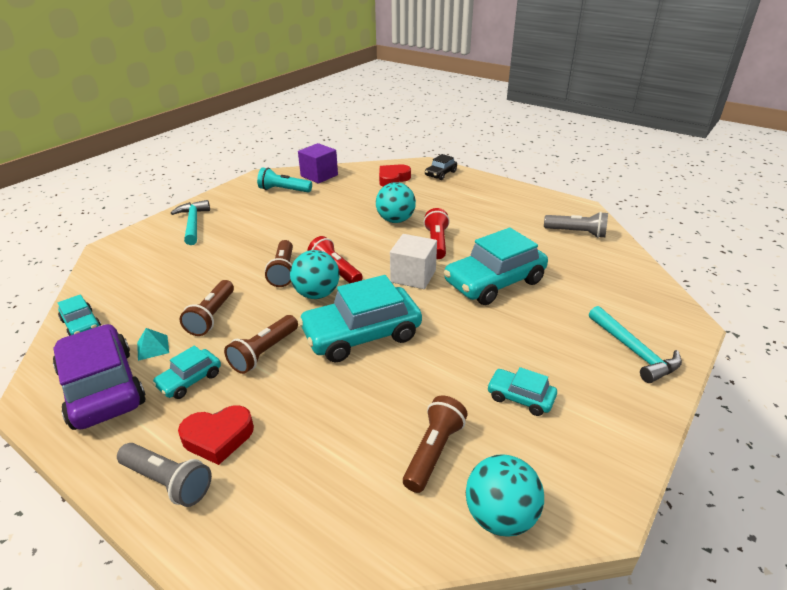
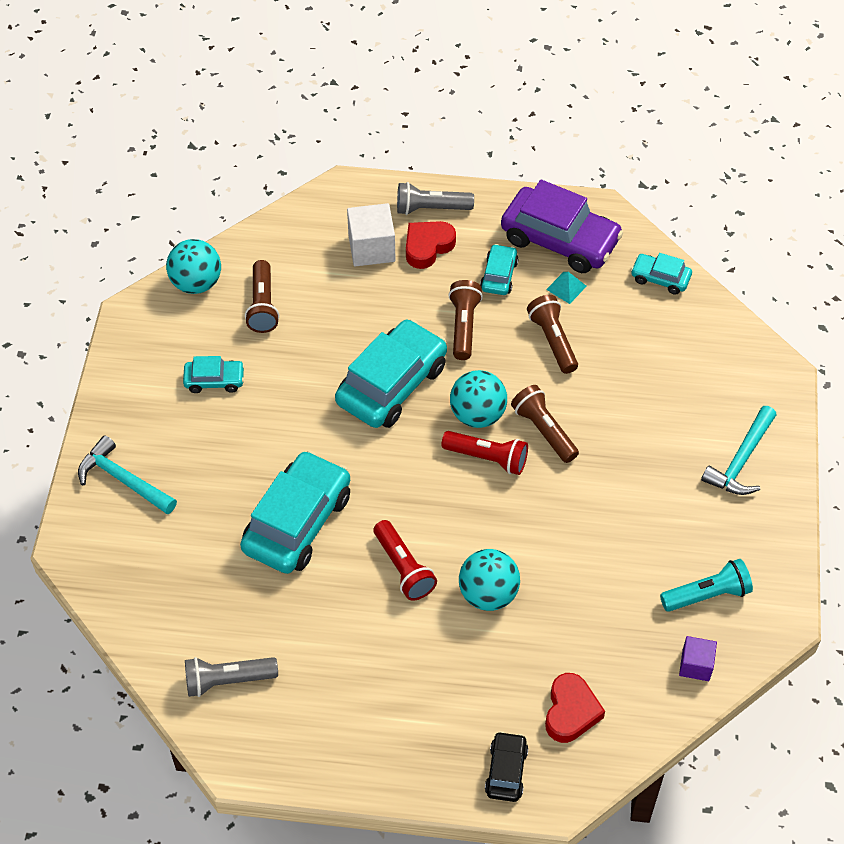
camera: 150 degrees right, 20 degrees up
(193, 223) = (741, 460): turquoise hammer -> turquoise hammer turned 75 degrees clockwise
(319, 175) = (695, 665): purple cube -> purple cube, size x0.62
(413, 276) = (394, 490): white cube -> white cube (371, 248)

